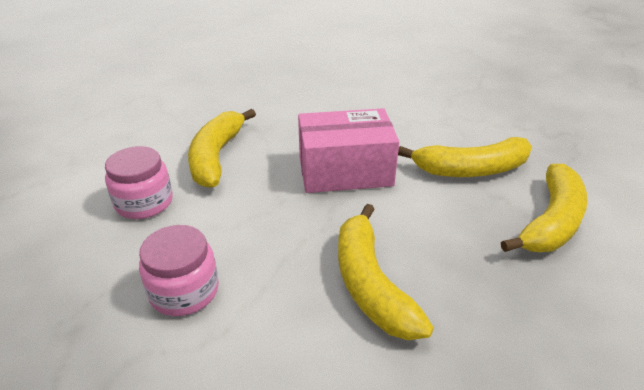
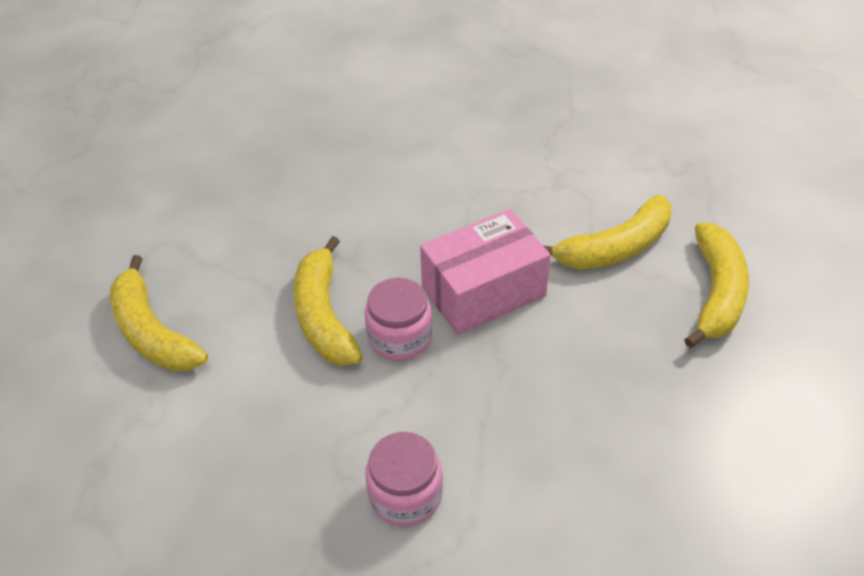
camera: 20 degrees left, 10 degrees up
(144, 202) = (285, 407): pink jar -> pink jar (399, 337)
(370, 284) = (580, 423): yellow banana -> yellow banana (152, 332)

